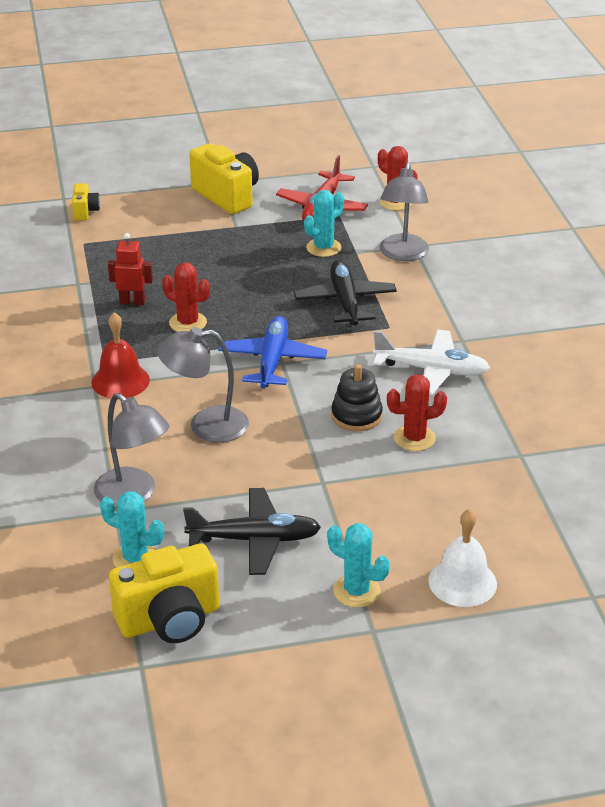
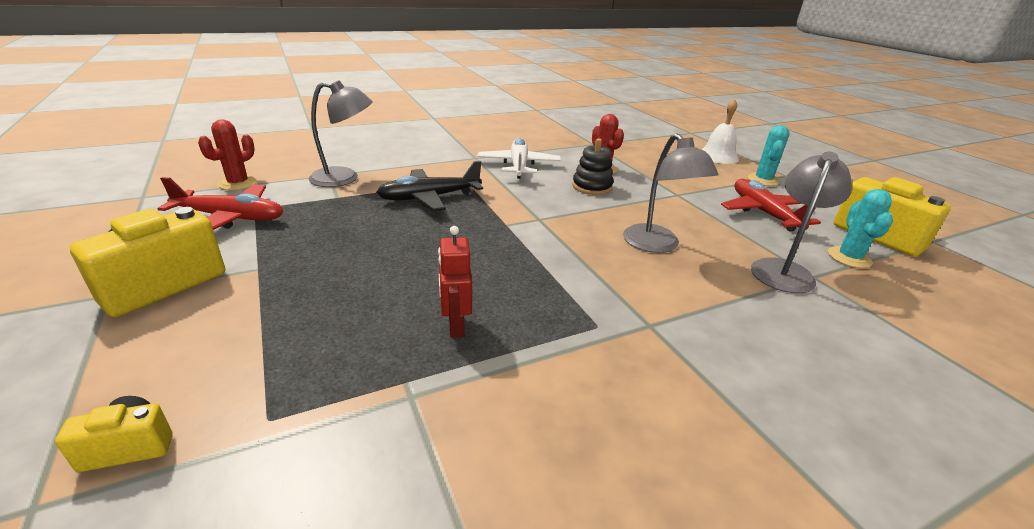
camera: 105 degrees left, 5 degrees down
(120, 381) = (627, 306): red bell -> none
(188, 323) = (491, 276): red cactus -> none
(254, 540) = (763, 213): black plane -> red plane
(272, 361) = (539, 223): blue plane -> none
(323, 248) = (325, 212): turquoise cactus -> none

